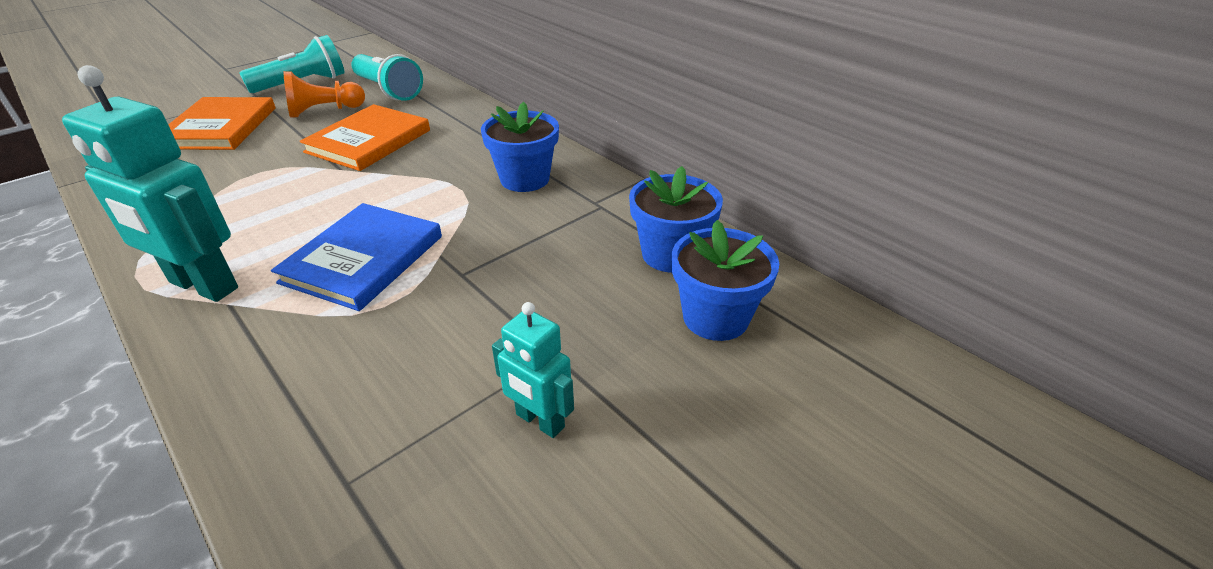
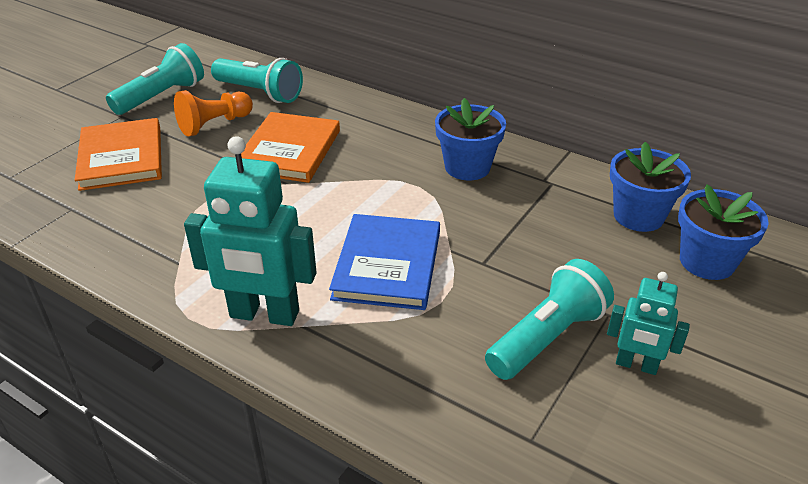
camera: 15 degrees left, 0 degrees up
(463, 367) = (547, 337): none -> turquoise flashlight

